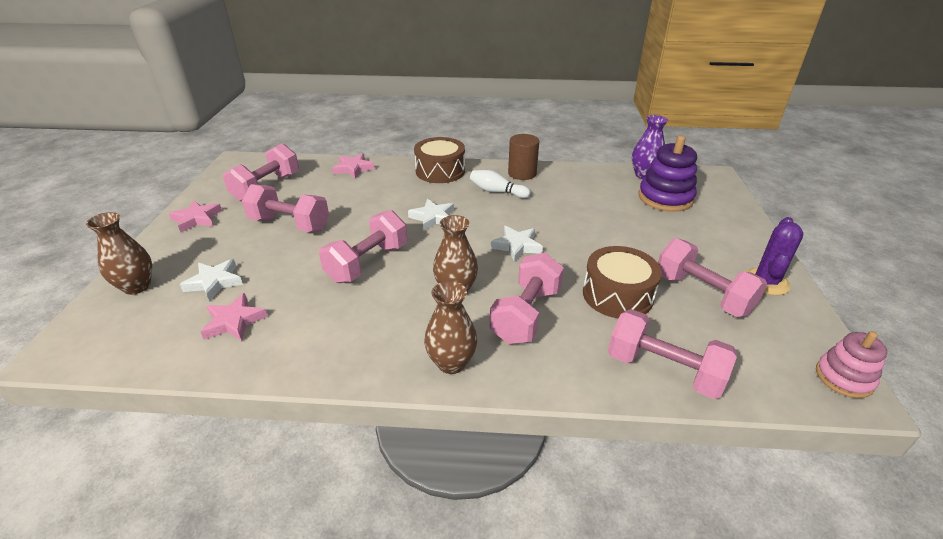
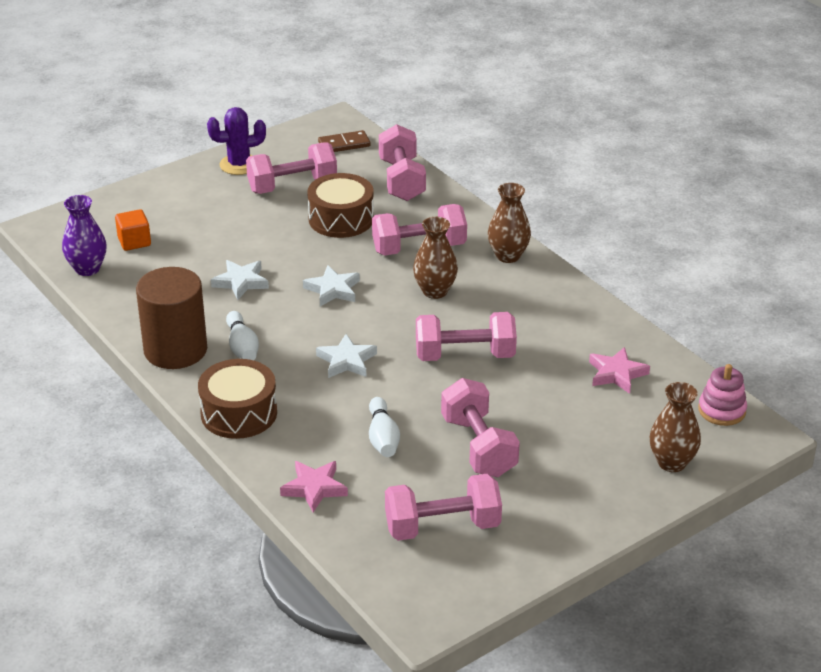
camera: 130 degrees left, 0 degrees up
(197, 219) = (560, 523): pink star -> none
(214, 282) = (603, 422): white star -> white star (241, 282)
(351, 200) = (382, 438): none -> white bowling pin
(522, 173) = (175, 350): brown cylinder -> brown cylinder, size x1.53
(665, 198) = (134, 241): purple stacking toy -> orange cube
(702, 294) = (292, 186): pink dumbbell -> pink dumbbell turned 60 degrees clockwise
(779, 368) = (344, 144): none -> brown domino
(844, 378) = (325, 124): pink stacking toy -> pink stacking toy (722, 410)

